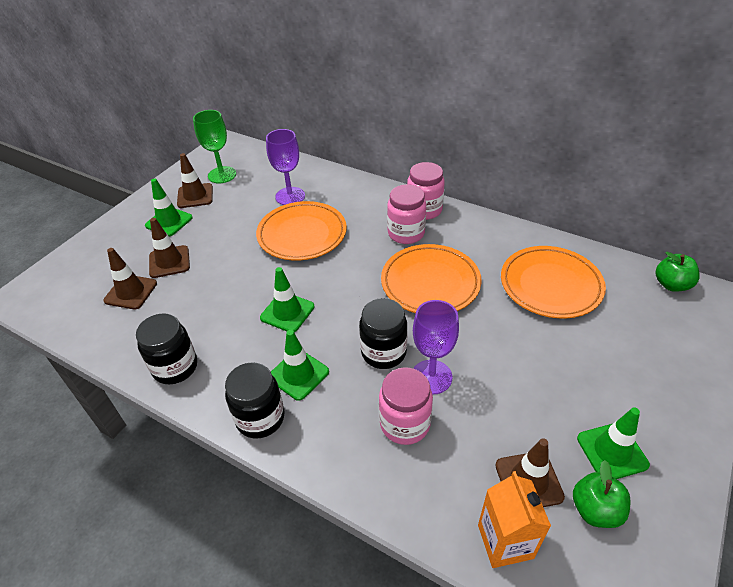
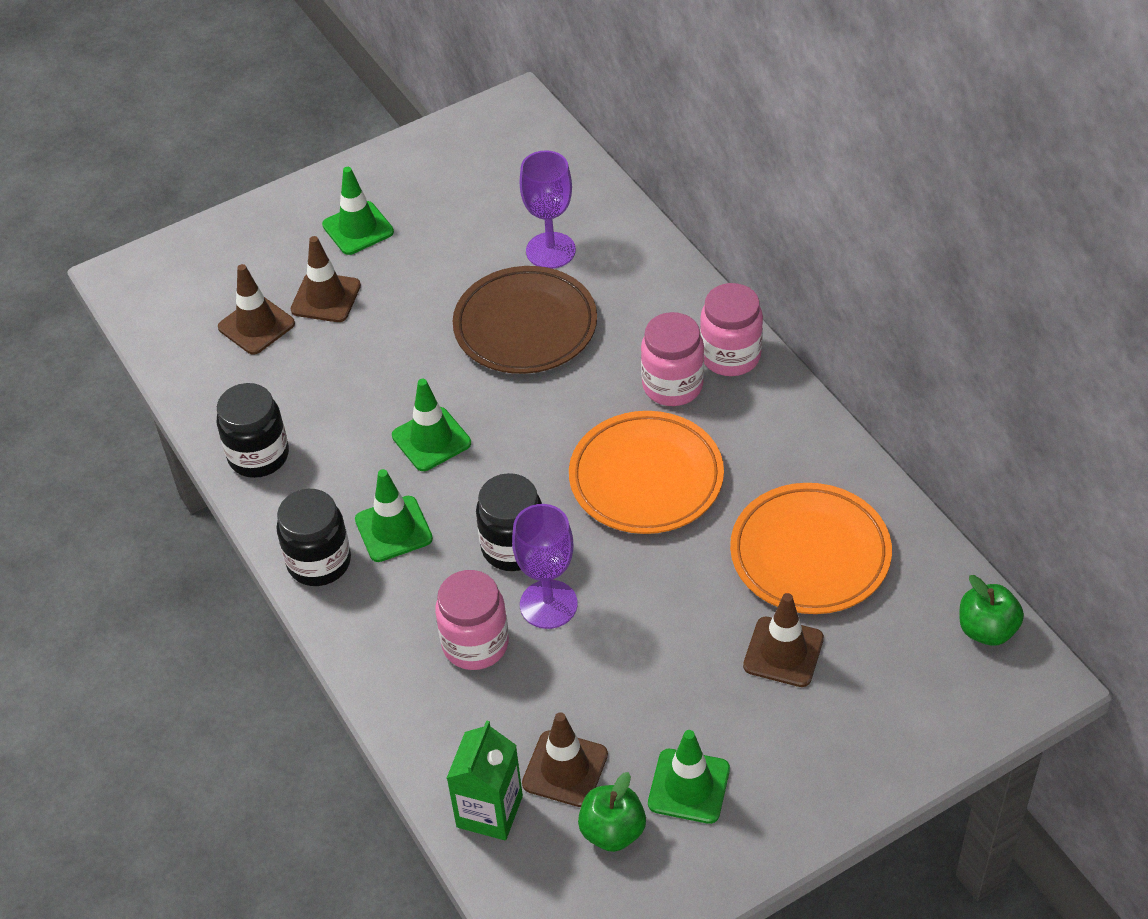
camera: 30 degrees right, 5 degrees up
(195, 196) = (417, 195): brown traffic cone -> brown traffic cone (783, 652)
(222, 175) = (476, 169): green goblet -> none
(302, 234) = (525, 326): orange plate -> brown plate
(505, 541) = (489, 811): orange carton -> green carton

